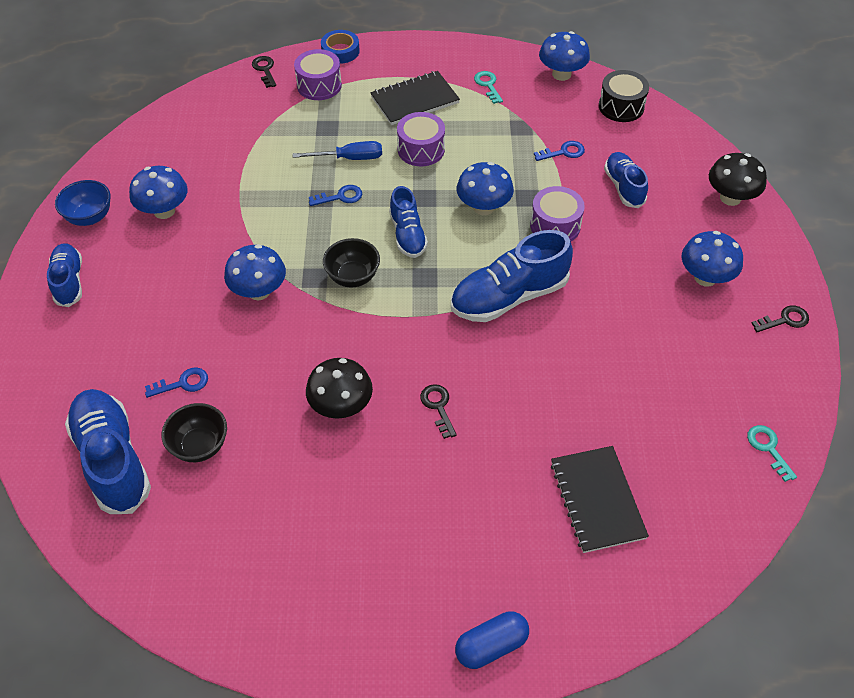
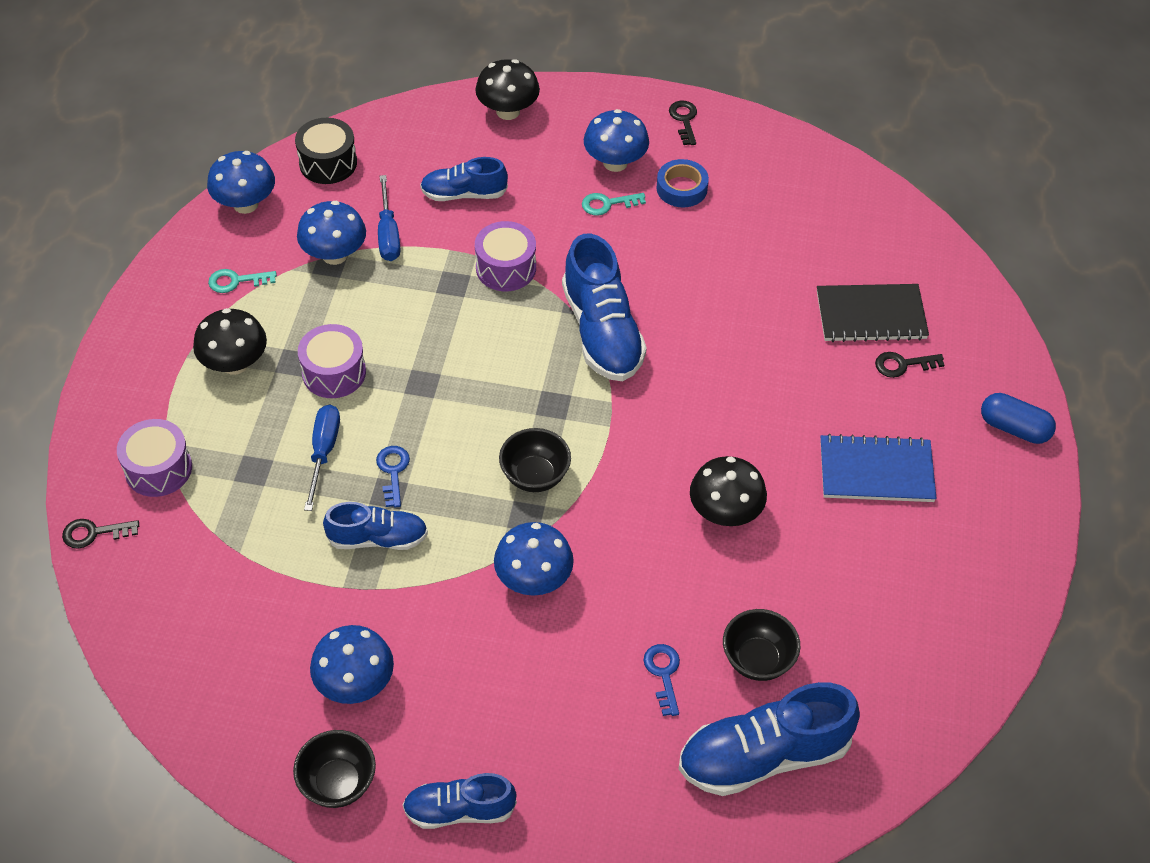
camera: 80 degrees left, 0 degrees up
(90, 217) = (338, 783): blue bowl -> black bowl
(340, 51) = (92, 434): blue tape -> blue tape (681, 188)
(407, 235) = (480, 410): blue shoe -> blue shoe (378, 538)
(409, 520) = (876, 471): none -> blue notebook
(415, 100) = (235, 363): black notebook -> black mushroom
(438, 407) = (741, 423): black key -> black key (902, 365)
(483, 207) = (457, 328): blue mushroom -> blue mushroom (335, 255)
(491, 645) = (1014, 428): blue capsule -> blue capsule turned 45 degrees counterclockwise
(563, 152) = (388, 234): blue key -> blue screwdriver
(768, 448) = (831, 177): turquoise key -> turquoise key (607, 204)

